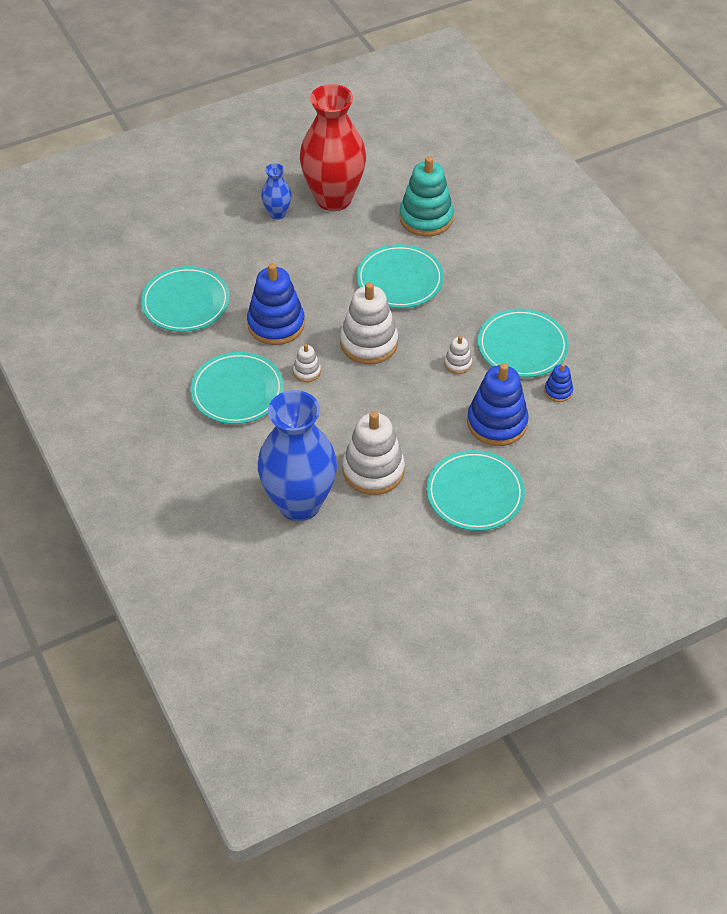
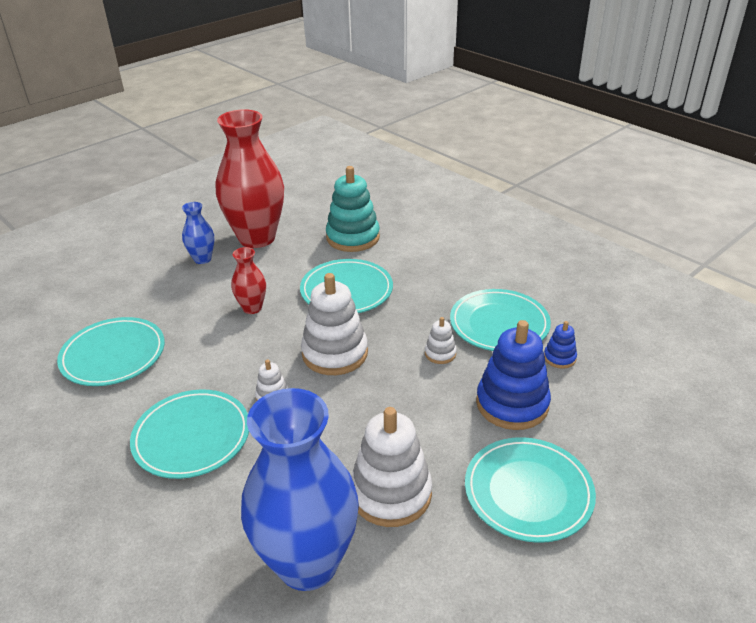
camera: 15 degrees left, 15 degrees down
(276, 324) = (224, 356): blue stacking toy -> none
(310, 280) = (252, 308): none -> red vase

